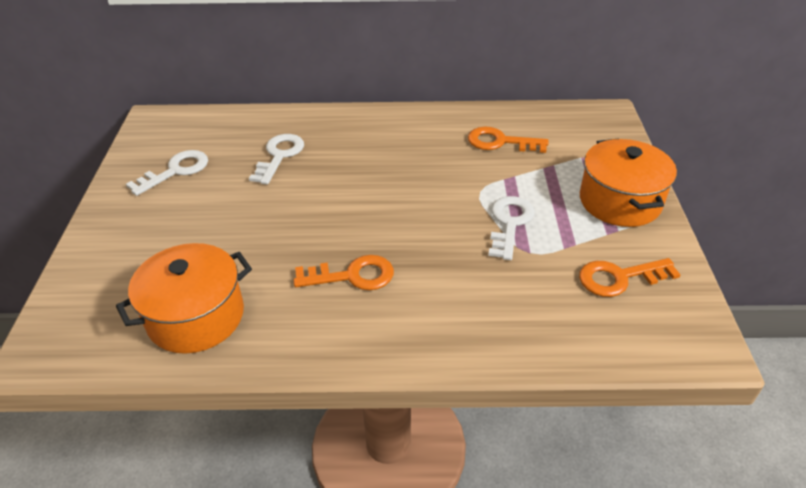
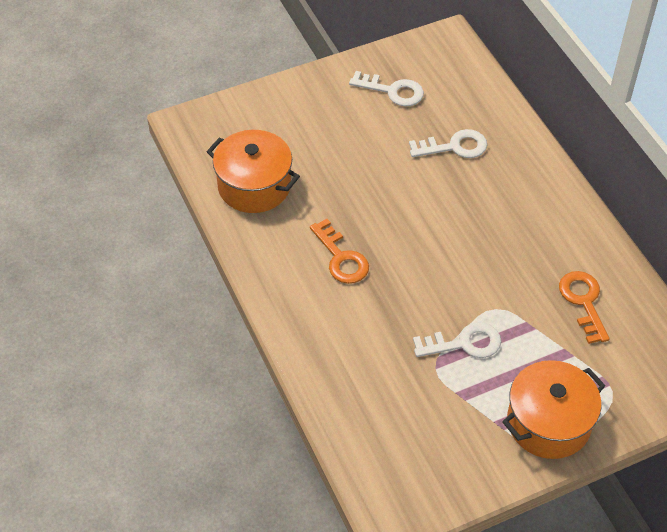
camera: 65 degrees right, 10 degrees up
(619, 278) = (439, 441): orange key -> none

